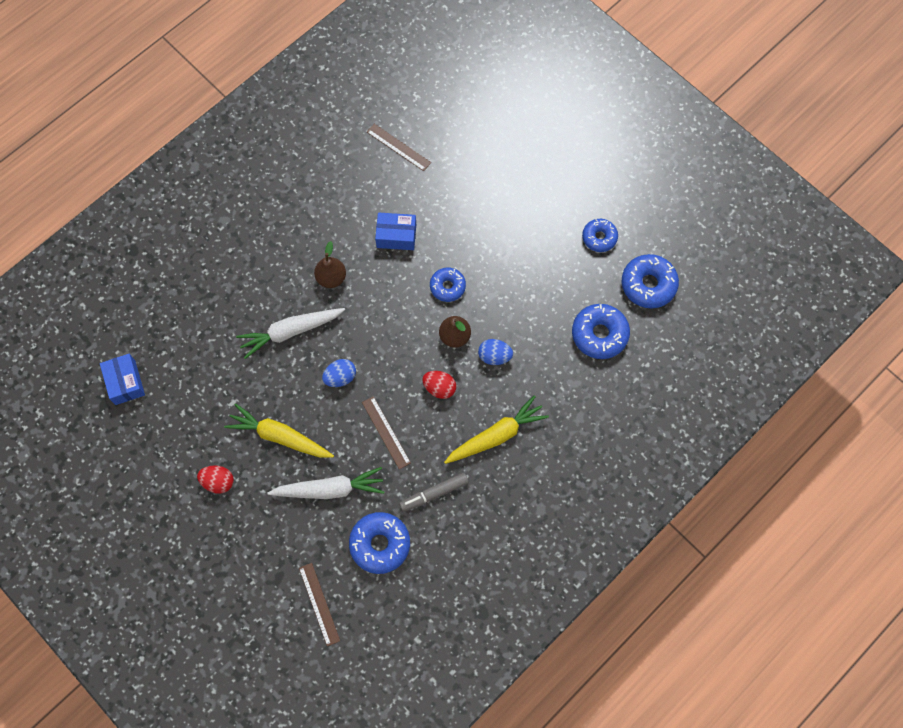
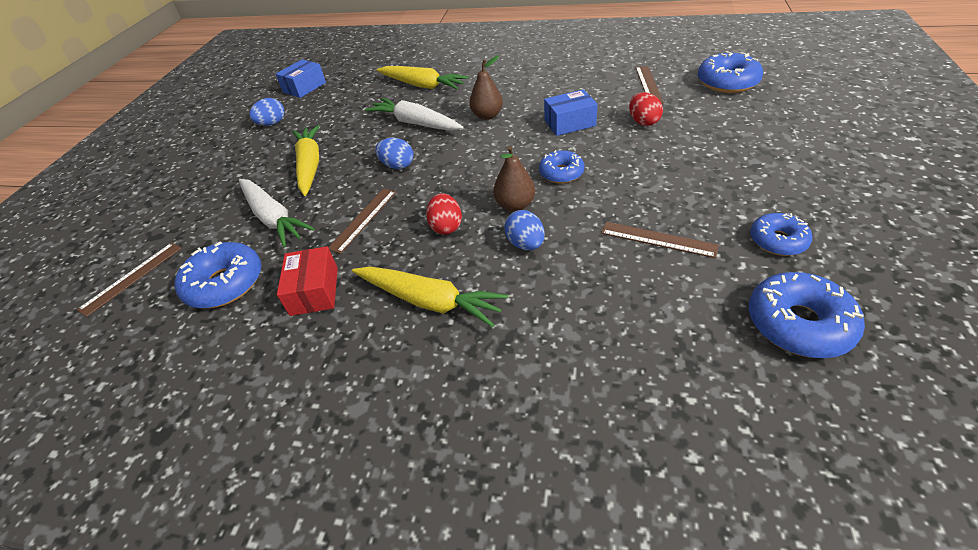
camera: 60 degrees right, 25 degrees down
(174, 437) = (272, 123): none -> blue egg
(218, 482) = (243, 159): red egg -> red egg (643, 122)
(230, 290) = (422, 85): none -> yellow carrot
(396, 236) = (569, 123): blue box -> blue box turned 75 degrees counterclockwise
(434, 493) = (314, 291): grey marker -> red box
(550, 289) = (658, 239): none -> brown ruler
(599, 334) = (664, 317): blue donut -> blue donut (727, 82)

